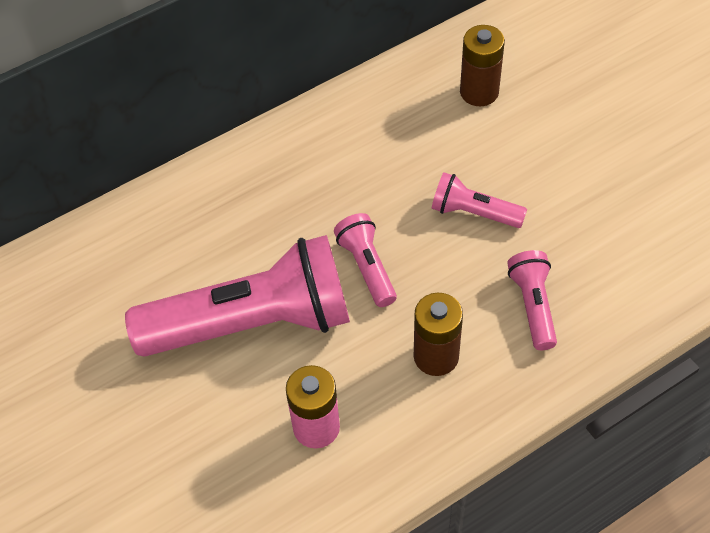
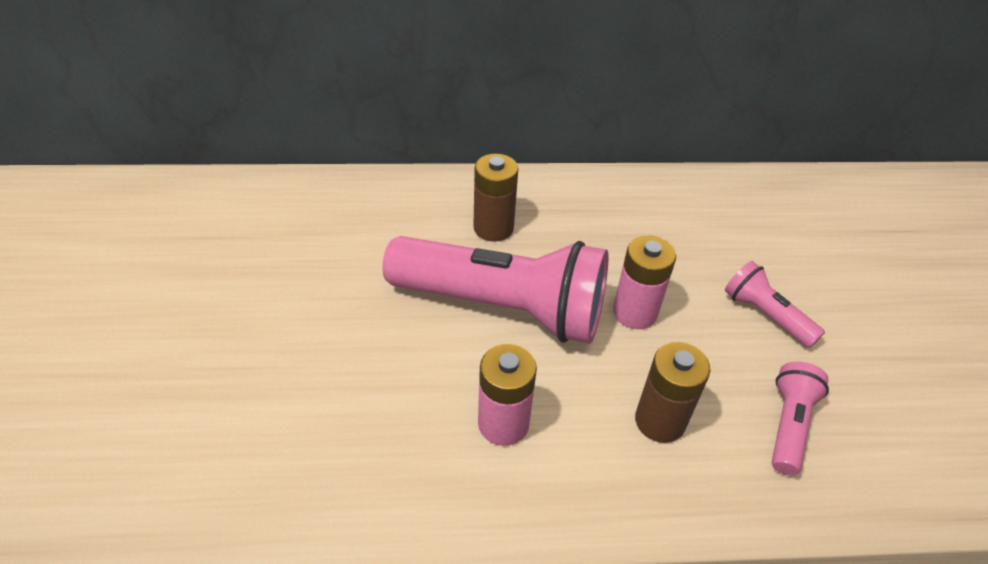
camera: 25 degrees right, 10 degrees down
(367, 267) = (634, 312): pink flashlight -> pink battery
(479, 92) = (819, 224): brown battery -> brown battery (493, 228)

